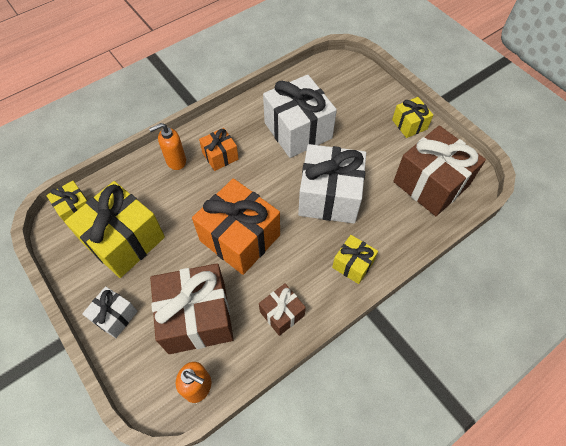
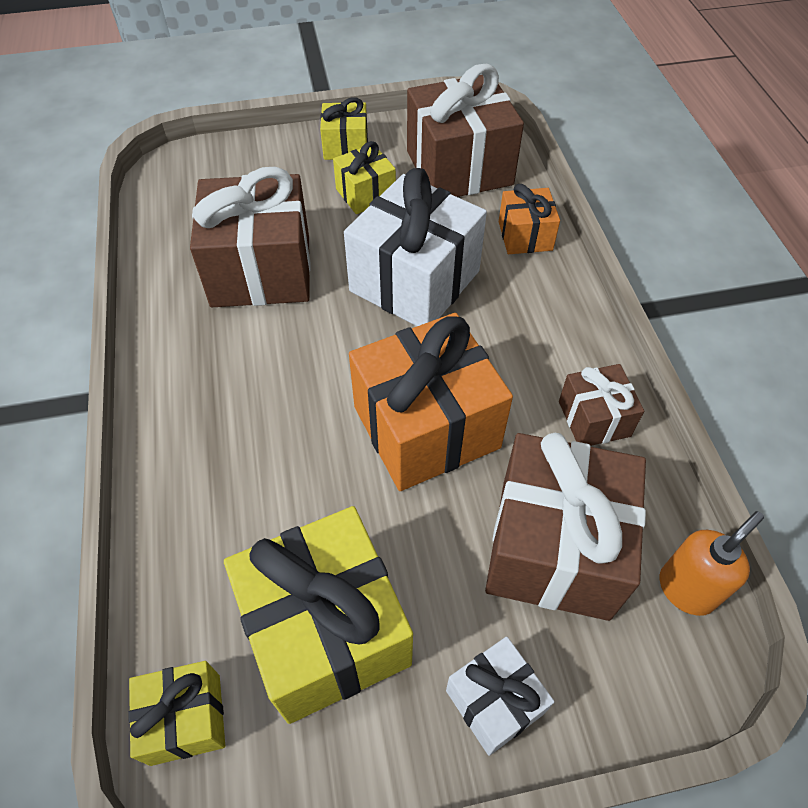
camera: 65 degrees left, 5 degrees down
(176, 161) = (194, 474): orange soap dispenser -> none
(220, 156) = (234, 397): orange gift -> orange gift (525, 236)
(298, 130) = (261, 270): white gift -> brown gift
(353, 264) = (547, 300): yellow gift -> yellow gift (365, 194)

